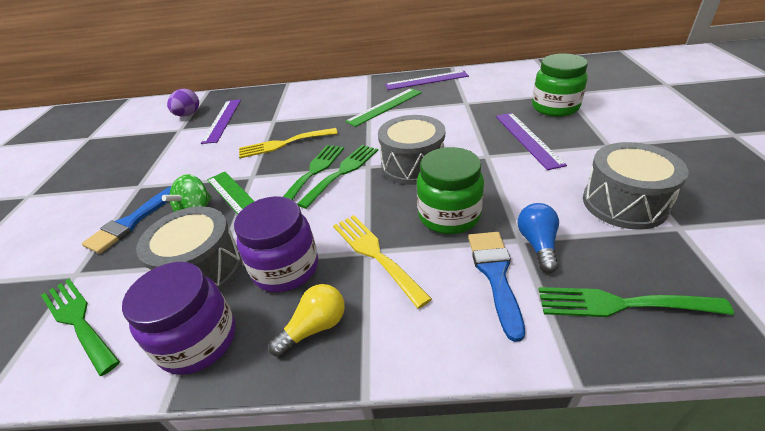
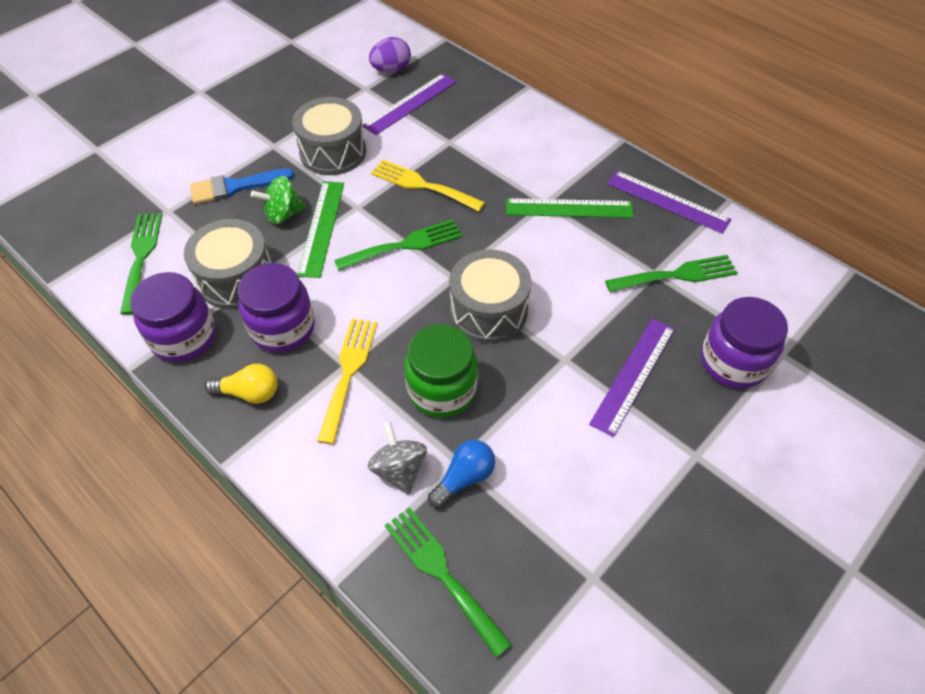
camera: 40 degrees right, 15 degrees up
(342, 172) = (426, 266): green fork -> green fork (677, 275)
(495, 274) = (399, 469): blue brush -> grey spinning top
(555, 107) = (733, 362): green jar -> purple jar
(624, 203) = (592, 516): grey drum -> grey drum (333, 152)

